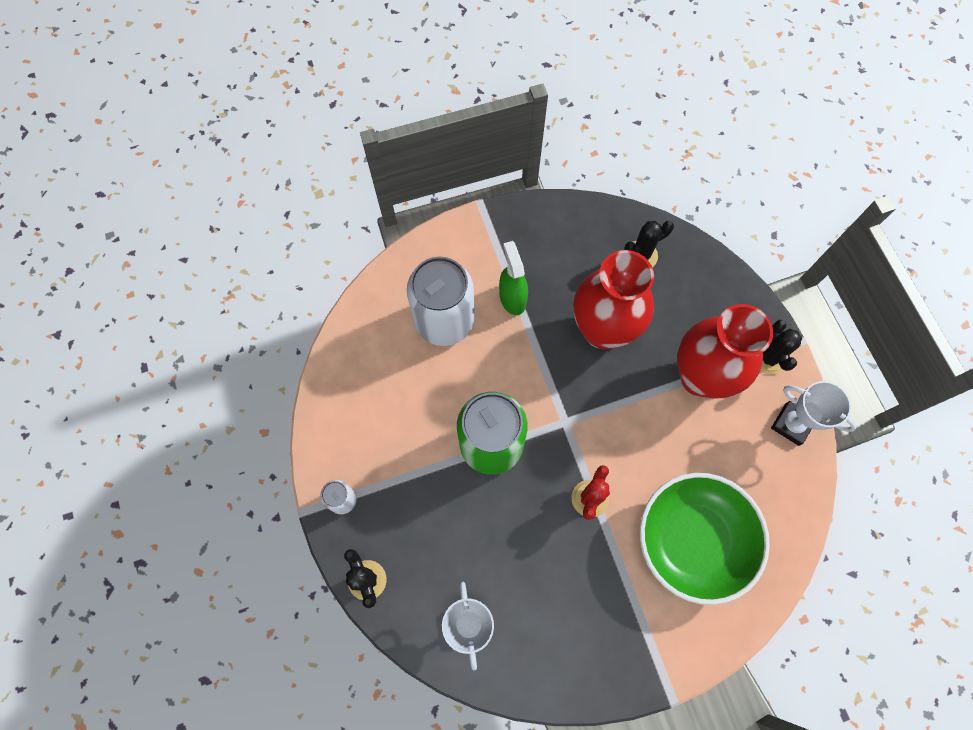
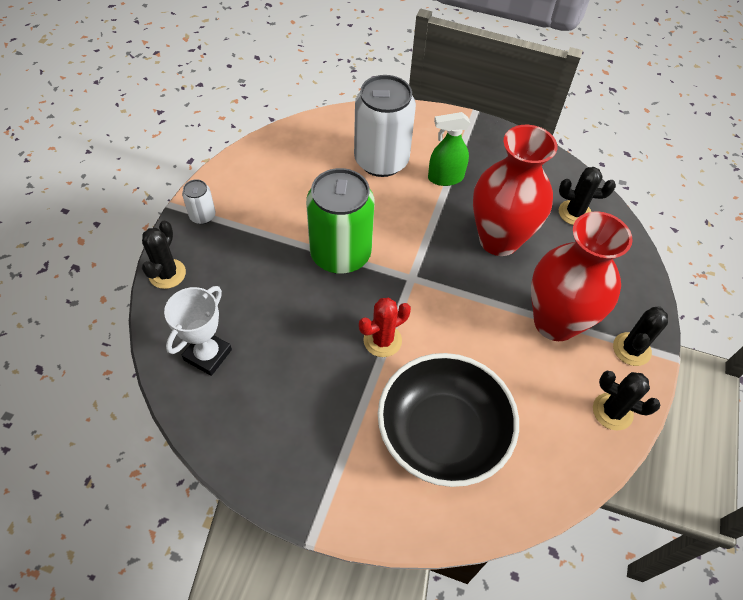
camera: 35 degrees right, 15 degrees down
(512, 298) = (445, 178): green spray bottle -> green spray bottle turned 120 degrees counterclockwise
(693, 540) = (442, 433): green bowl -> black bowl
(792, 424) = (612, 411): white trophy -> black cactus

